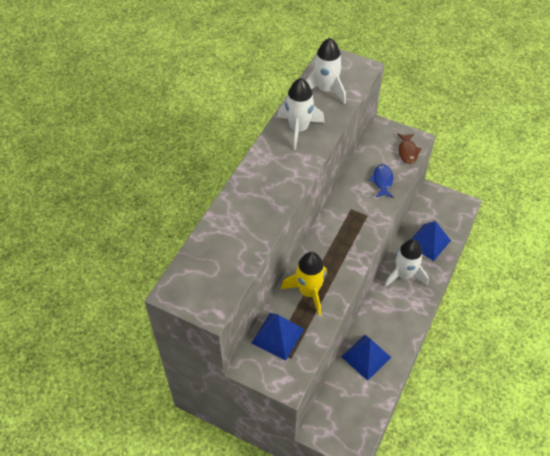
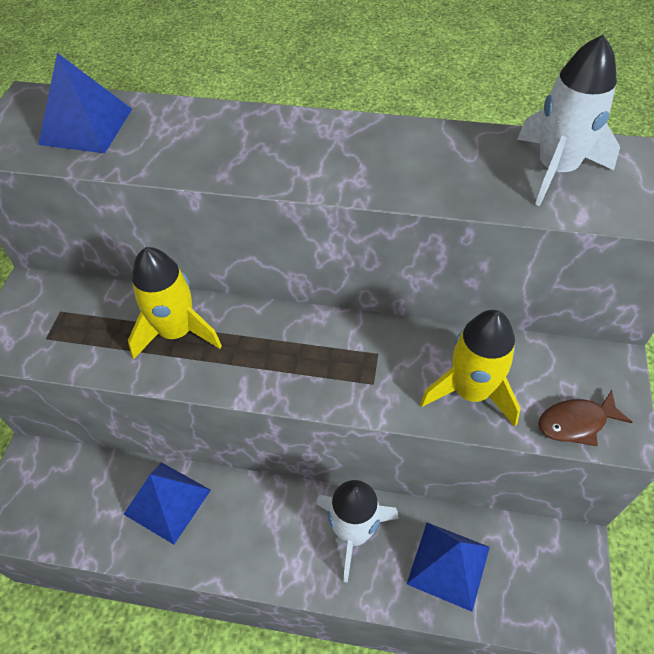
camera: 75 degrees right, 0 degrees up
(277, 336) = (85, 311): blue pyramid -> blue pyramid (86, 126)
(298, 129) = (425, 156): white rocket -> none
(382, 181) = (470, 392): blue fish -> yellow rocket

